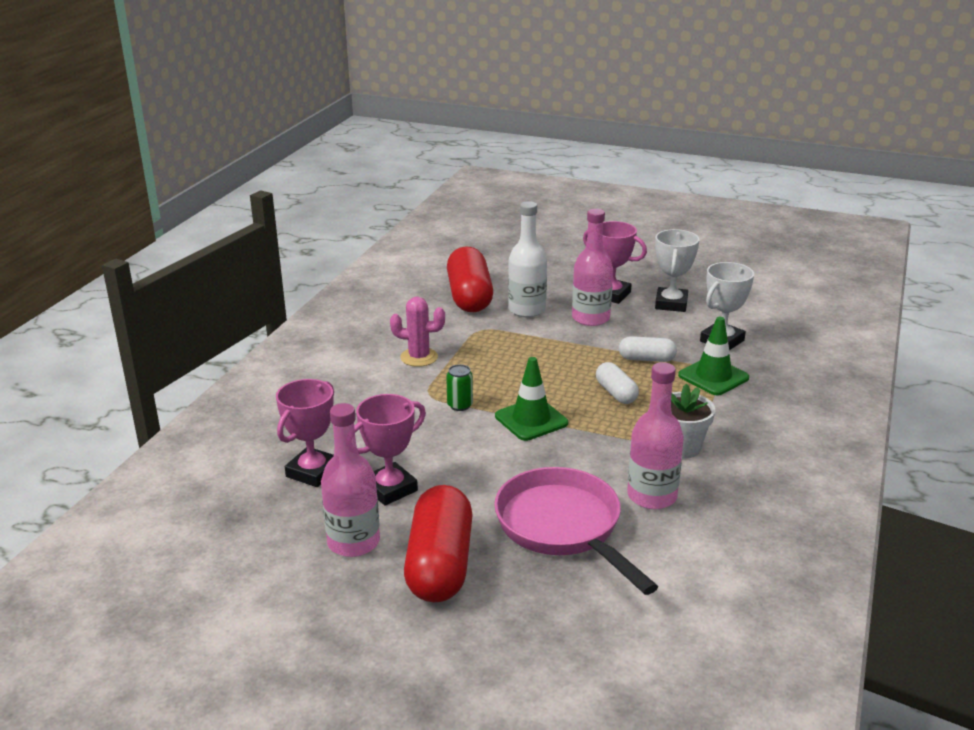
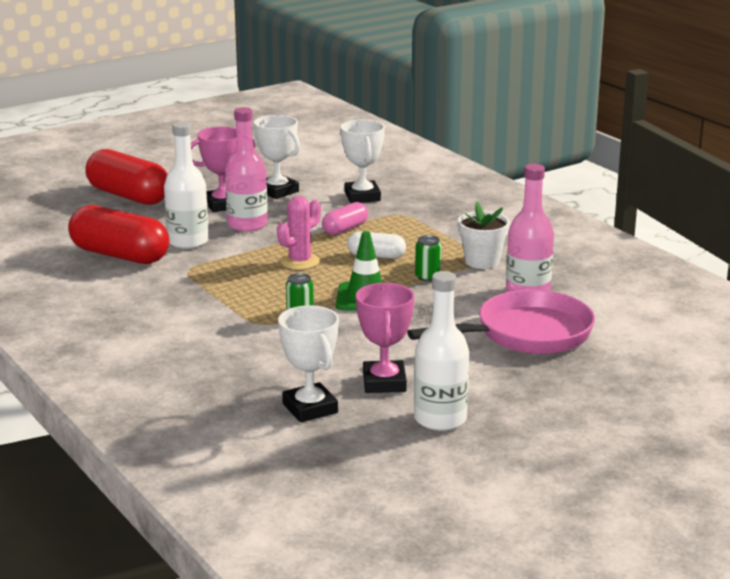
camera: 55 degrees left, 5 degrees down
(313, 472) = (310, 408): pink trophy -> white trophy
(353, 542) = (440, 419): pink bottle -> white bottle
(419, 357) = (191, 309): pink cactus -> pink cactus (300, 262)
(440, 564) = (513, 393): red capsule -> red capsule (128, 196)
(563, 528) = (526, 334): pink pan -> pink pan turned 150 degrees clockwise
(610, 433) = (427, 277): none -> green can
(646, 359) = (345, 229): white capsule -> pink capsule
(713, 377) = (407, 218): green traffic cone -> none

